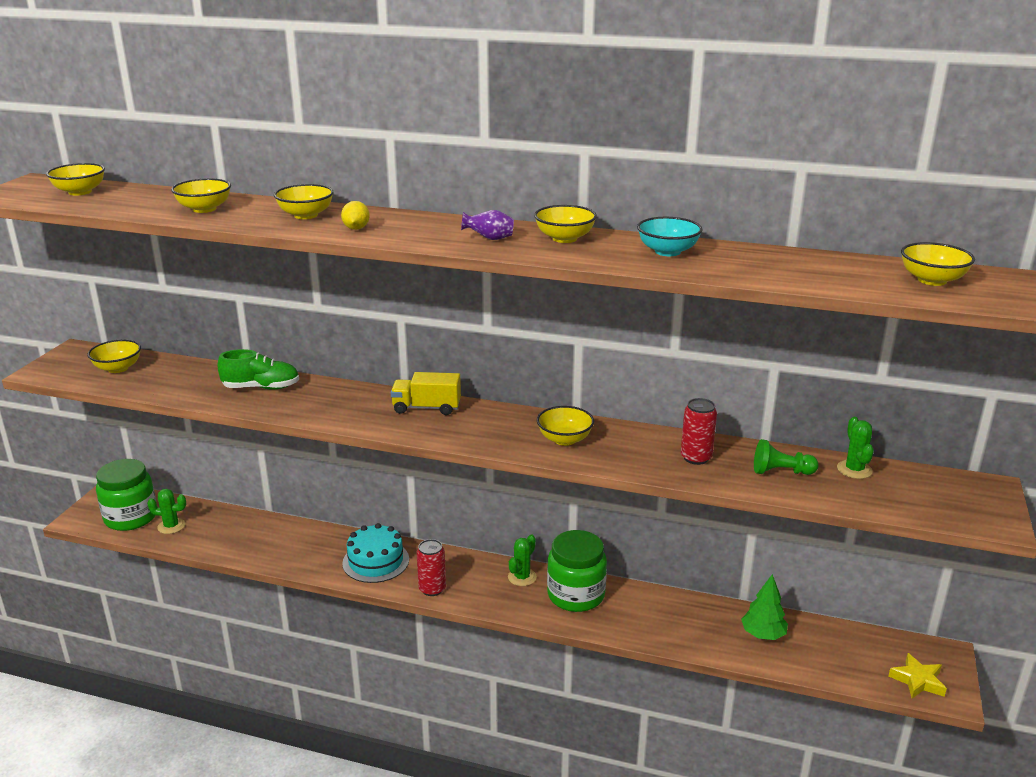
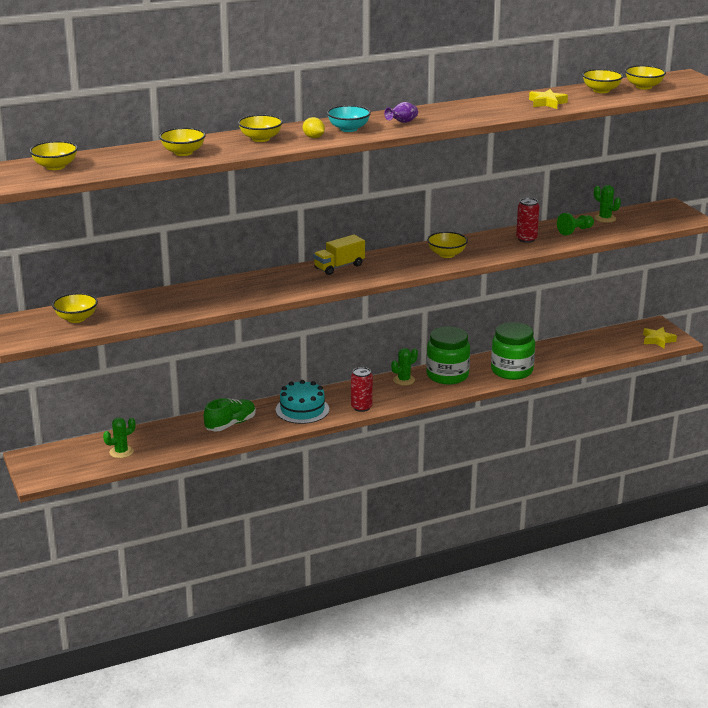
camera: 40 degrees left, 0 degrees up
(131, 517) = (78, 460): green jar -> green jar (511, 371)
(261, 387) = (209, 293): green shoe -> green shoe (230, 424)
(522, 577) = (404, 380): green cactus -> green cactus turned 60 degrees clockwise
(564, 238) = (440, 112): yellow bowl -> yellow bowl (601, 90)
(667, 251) = (505, 105): turquoise bowl -> turquoise bowl (348, 129)
(730, 264) = (547, 103): none -> yellow star
(763, 635) = (566, 352): green tree -> none

